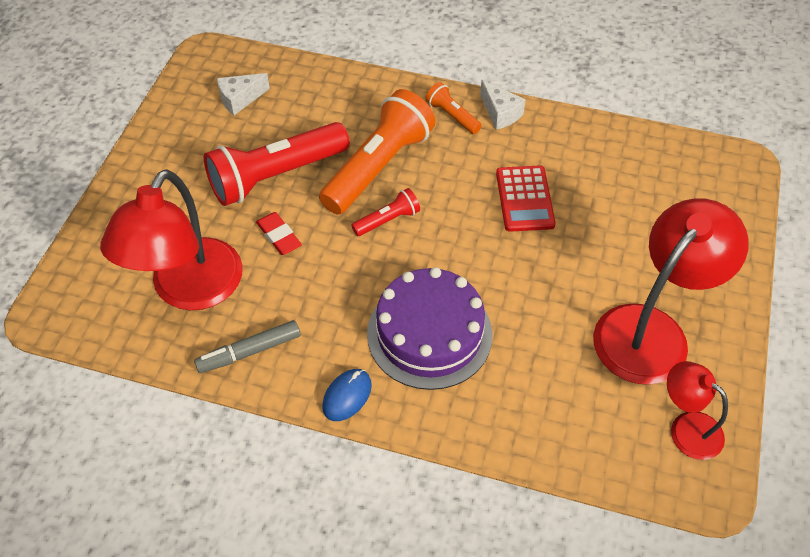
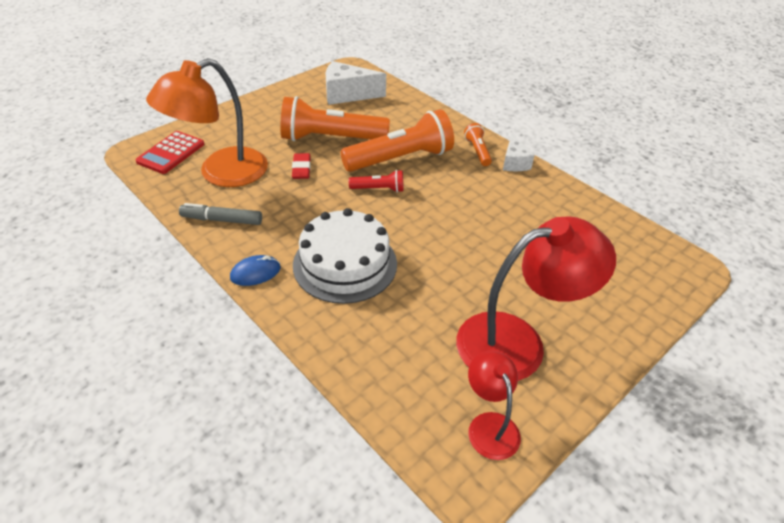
camera: 30 degrees right, 10 degrees down
(189, 290) = (221, 173): red lamp -> orange lamp
(240, 99) = (347, 94): white cheese -> white cheese, size x1.65
(276, 176) = (331, 138): red flashlight -> orange flashlight
(429, 333) = (345, 264): purple cake -> white cake
(525, 199) = (488, 217): red calculator -> red calculator (171, 153)

